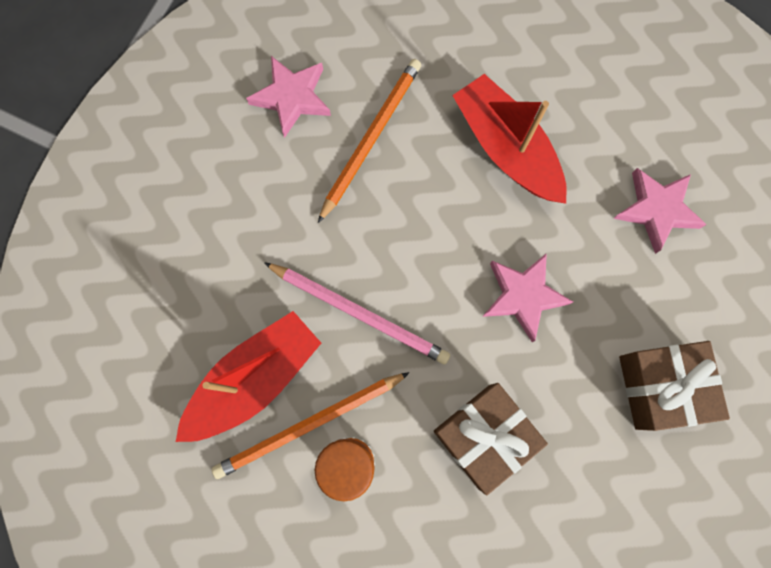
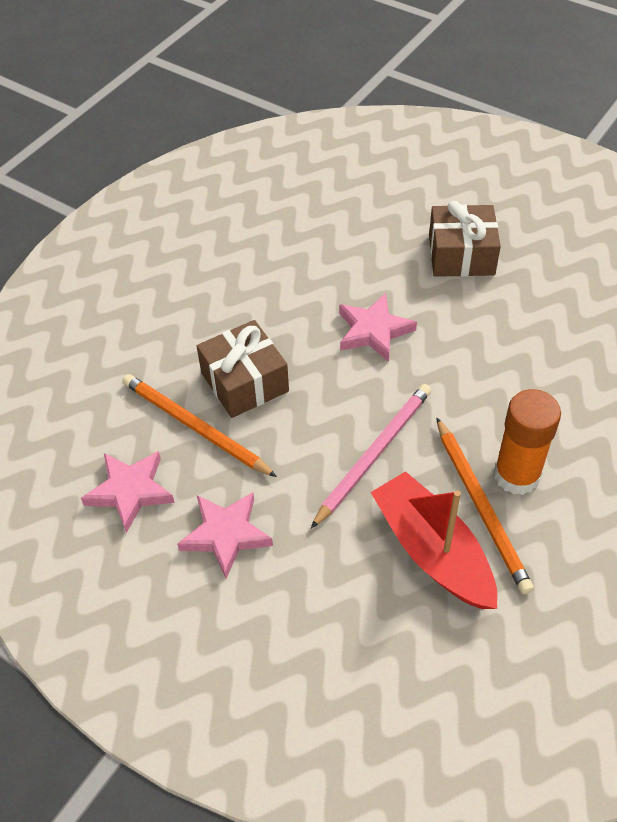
camera: 80 degrees left, 25 degrees down
(484, 436) = (497, 373): brown gift -> brown gift (244, 382)
(506, 148) = (231, 325): red boat -> none
(656, 210) = (310, 236): pink star -> pink star (226, 535)

